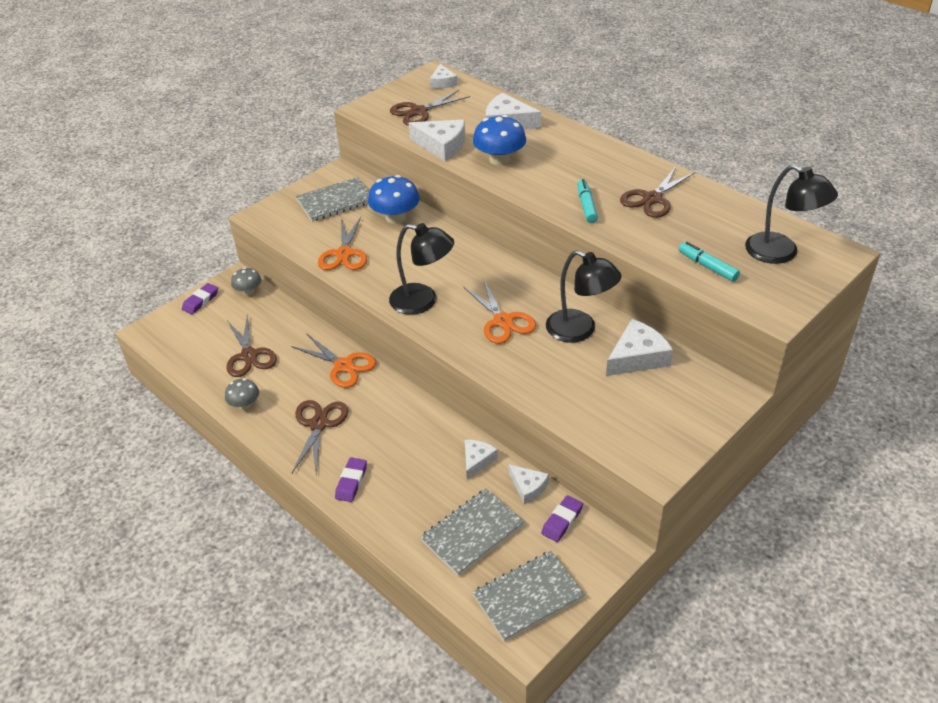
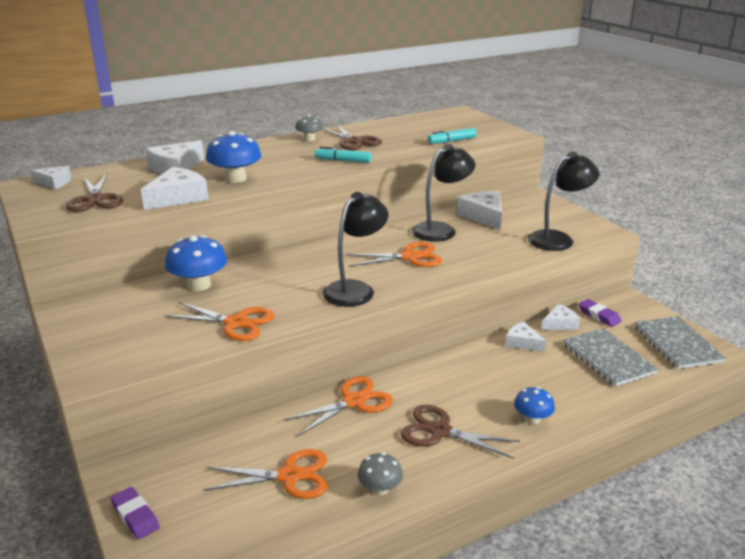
camera: 75 degrees left, 15 degrees down
(248, 291) = (156, 464): grey mushroom -> grey mushroom (309, 139)
(249, 355) = (289, 476): brown scissors -> orange scissors
(335, 201) = (125, 317): grey notebook -> none
(351, 482) = (532, 419): purple eraser -> blue mushroom
(781, 253) = (450, 123): black lamp -> black lamp (558, 239)

